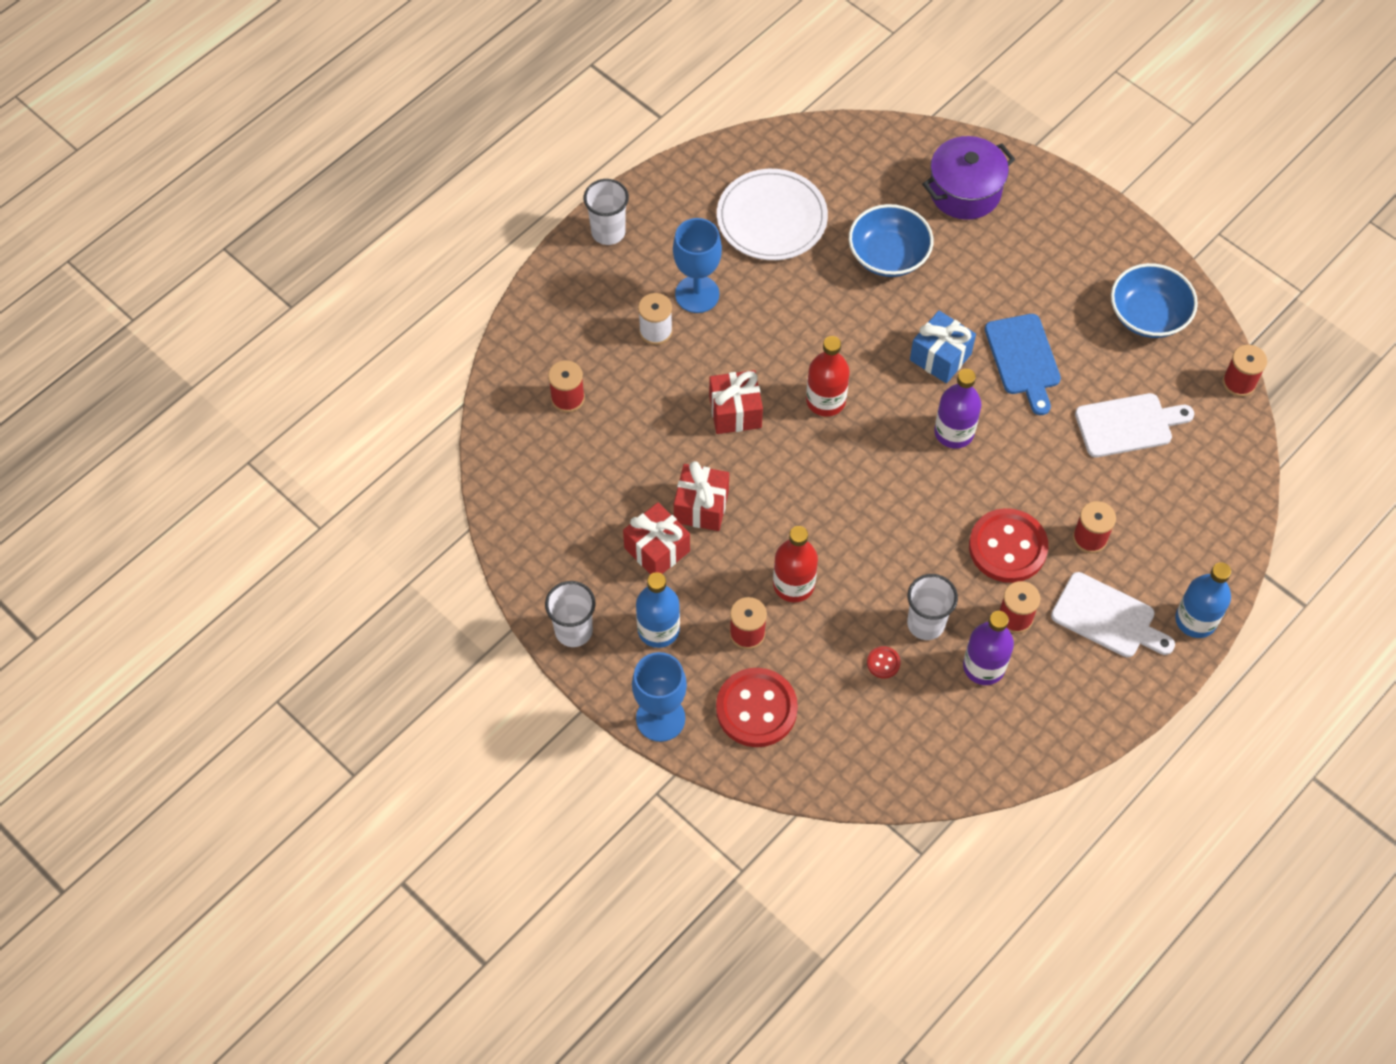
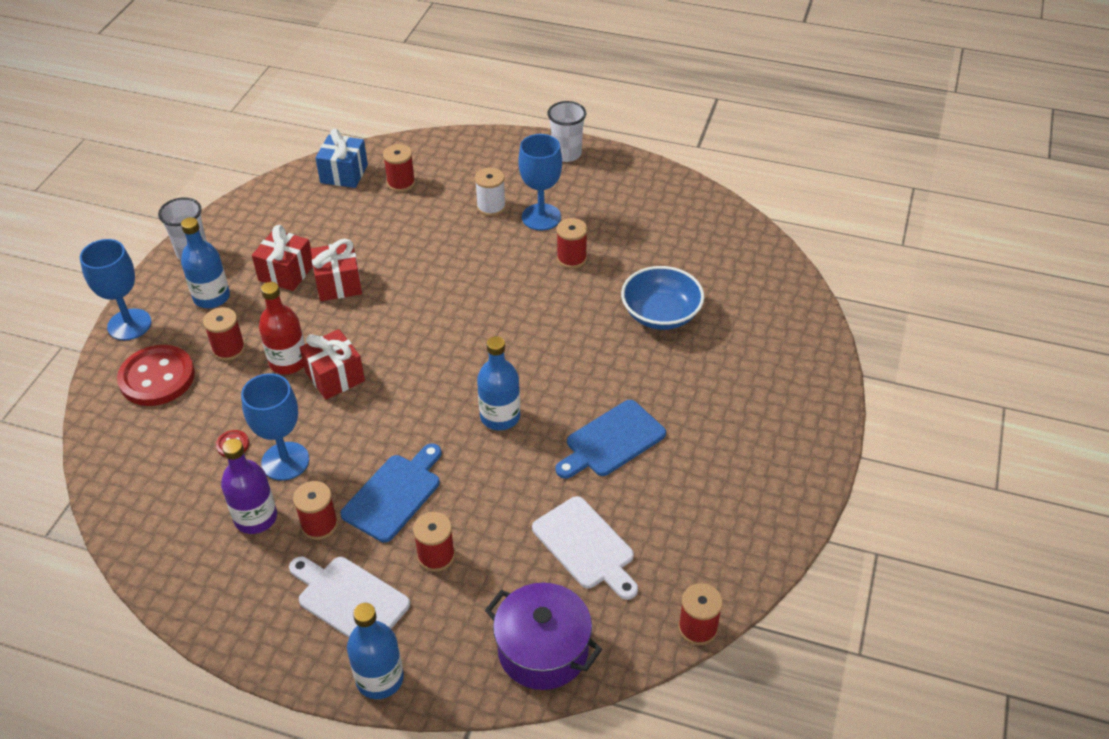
camera: 65 degrees right, 15 degrees down
(735, 412) = (440, 274): red gift -> red gift (335, 377)
(772, 218) = (646, 234): white plate -> none
(773, 293) = (571, 258): none -> red spool
(825, 400) = (484, 323): red bottle -> none
(926, 624) = (285, 461): white cup -> blue goblet
(940, 357) = (576, 382): blue gift -> blue gift (344, 174)
(954, 432) = (500, 416): purple bottle -> blue bottle
(965, 191) = (768, 341): purple pot -> purple pot (543, 650)
(1007, 547) = (394, 495): red button -> blue cutting board
(1107, 618) = (350, 599): white cutting board -> white cutting board turned 120 degrees clockwise
(1148, 315) = (728, 522): blue bowl -> none

